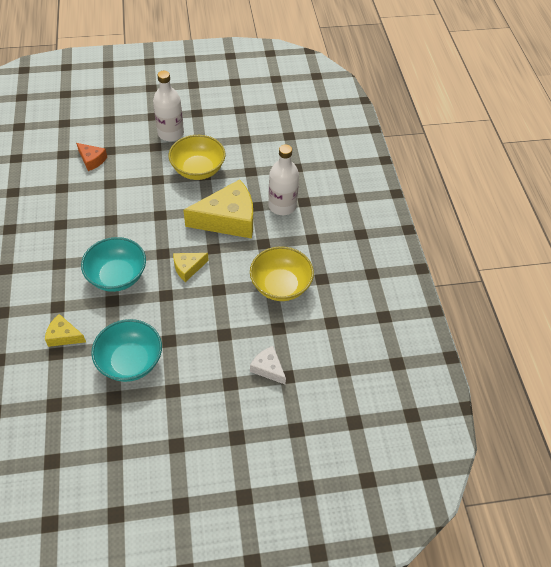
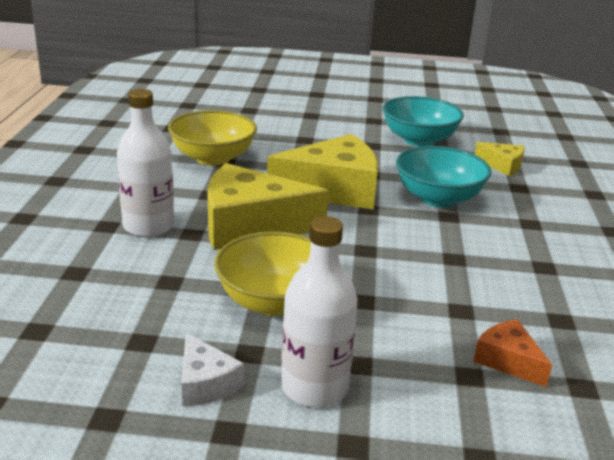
camera: 165 degrees left, 25 degrees down
(188, 268) = (333, 190): yellow cheese -> yellow cheese, size x2.06
(268, 368) = (266, 116): white cheese -> white cheese (205, 383)

